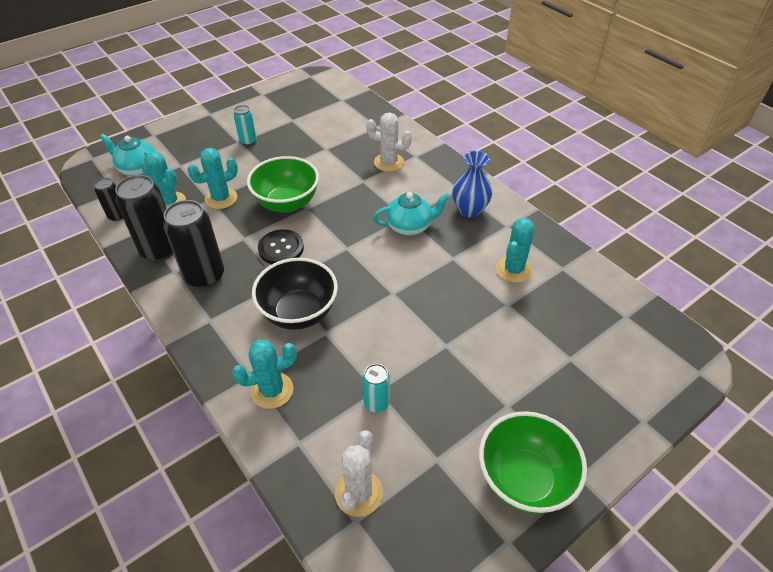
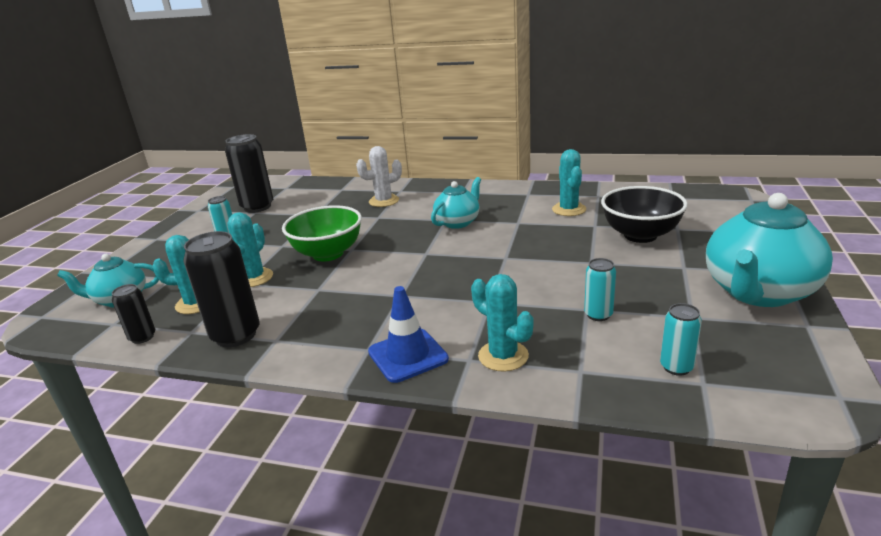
camera: 35 degrees left, 20 degrees down
(205, 276) = (316, 327): black can -> black can (257, 207)
(223, 344) = (408, 355): none -> blue traffic cone
(272, 390) = (503, 356): turquoise cactus -> turquoise cactus turned 75 degrees counterclockwise
(281, 248) = (366, 278): black button -> none
(299, 313) = (447, 303): black bowl -> black bowl (640, 235)
(359, 493) = (676, 367): white cactus -> turquoise can
(469, 210) = (488, 198): blue vase -> none
(524, 479) = (758, 292): green bowl -> turquoise teapot

